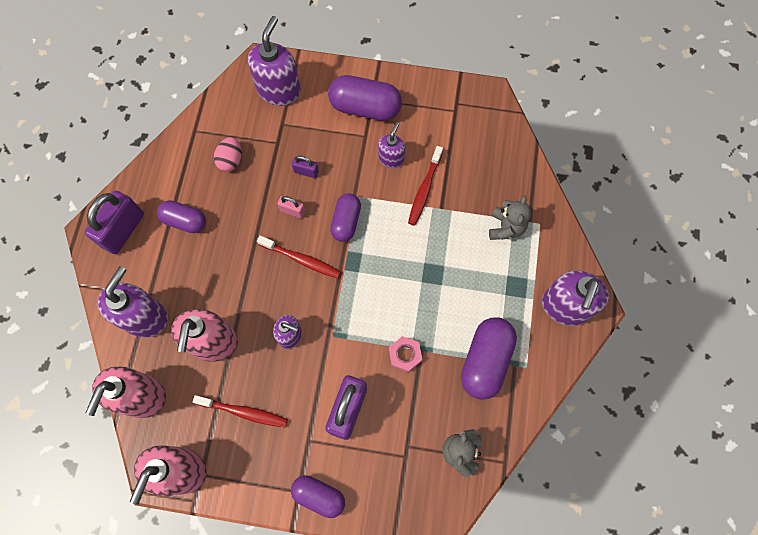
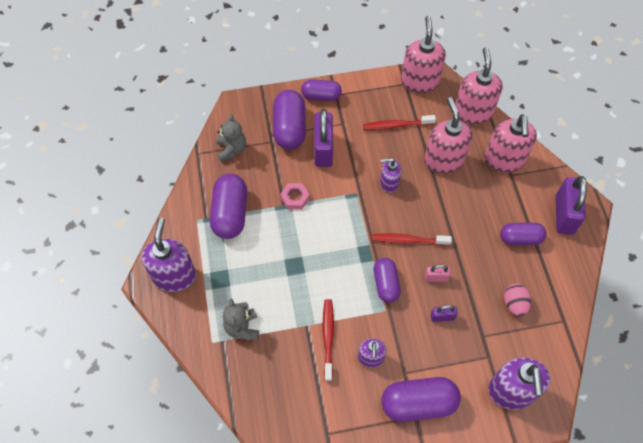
camera: 160 degrees right, 10 degrees down
(145, 317) = (504, 160): purple soap dispenser -> pink soap dispenser
(378, 458) = (289, 128): none -> purple capsule

